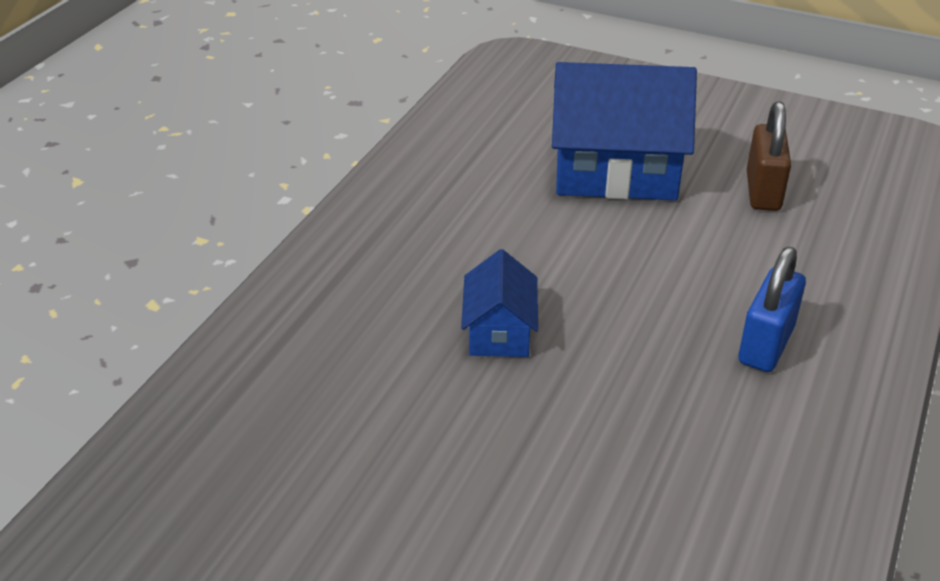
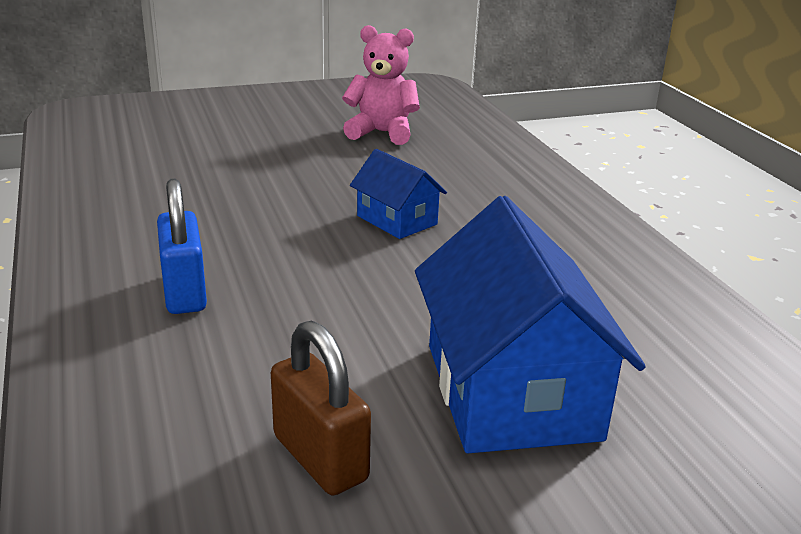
camera: 135 degrees right, 10 degrees down
(302, 496) = (382, 133): none -> pink teddy bear
(615, 171) = (511, 391): blue house -> blue house turned 60 degrees counterclockwise

